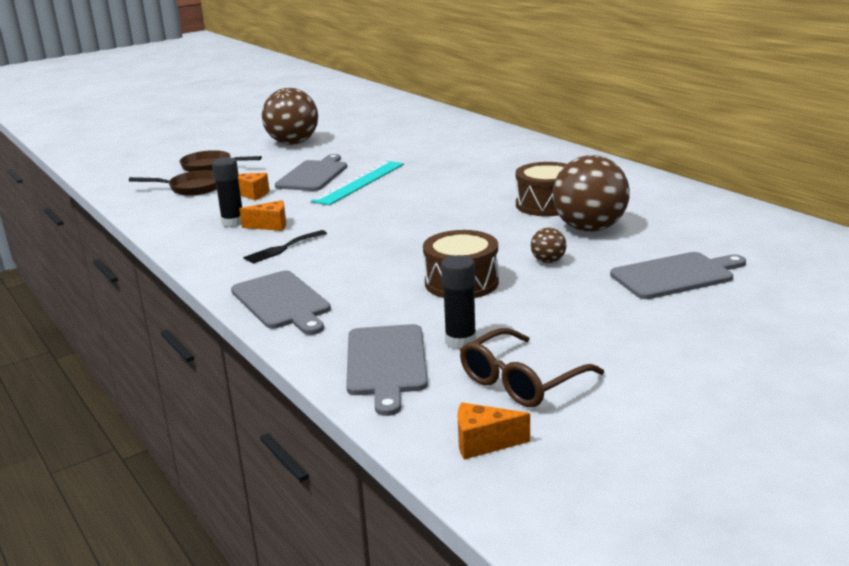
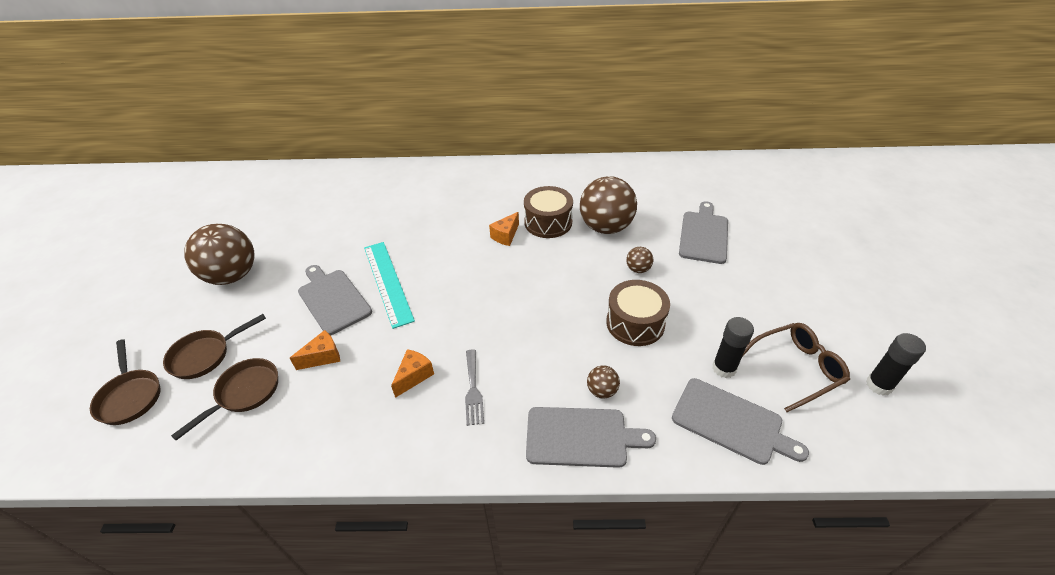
camera: 55 degrees left, 20 degrees up
(155, 165) = (130, 396): none -> brown pan
(233, 222) = (375, 398): black glue stick -> black glue stick (879, 385)
(283, 248) = (473, 390): black fork -> grey fork
(348, 294) = (602, 391): none -> brown ball
(483, 443) = (865, 426): orange cheese -> orange cheese (506, 236)
(521, 381) = (796, 368): brown glasses -> brown glasses turned 105 degrees counterclockwise

